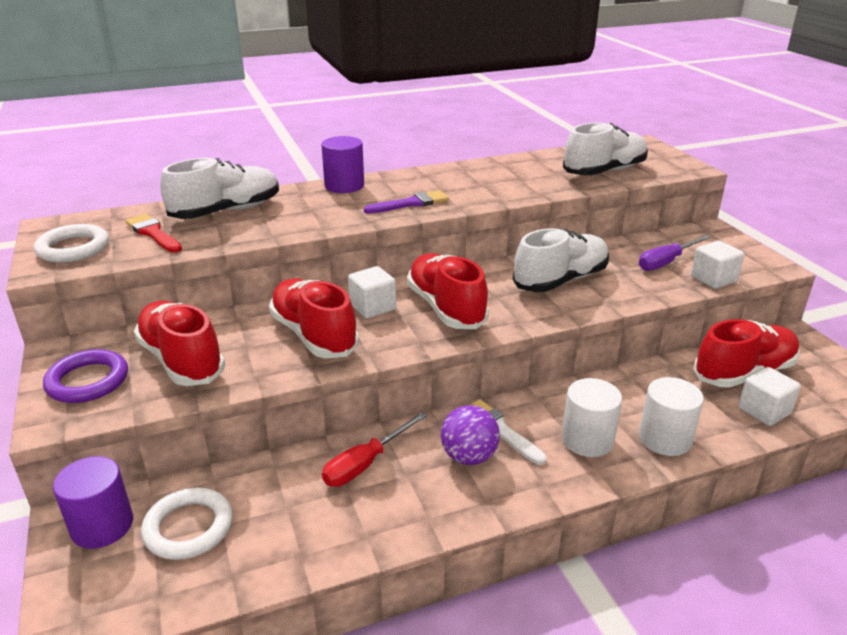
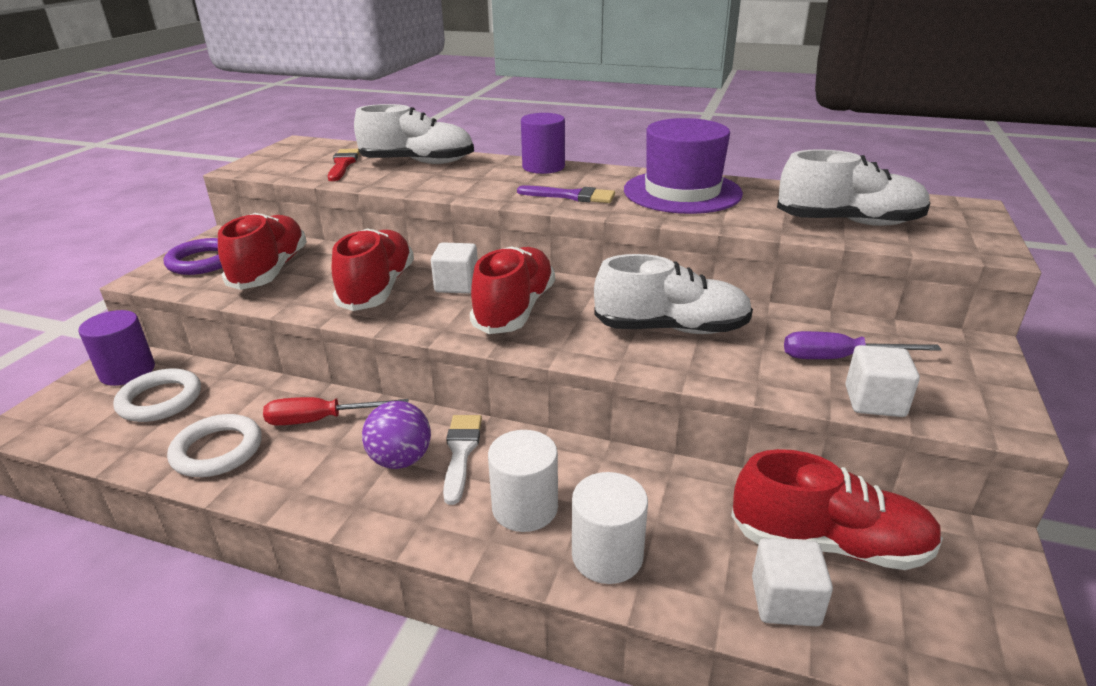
camera: 40 degrees right, 0 degrees up
(73, 248) = (281, 160): white ring -> white ring (217, 450)
(478, 178) = (682, 192): none -> purple hat

